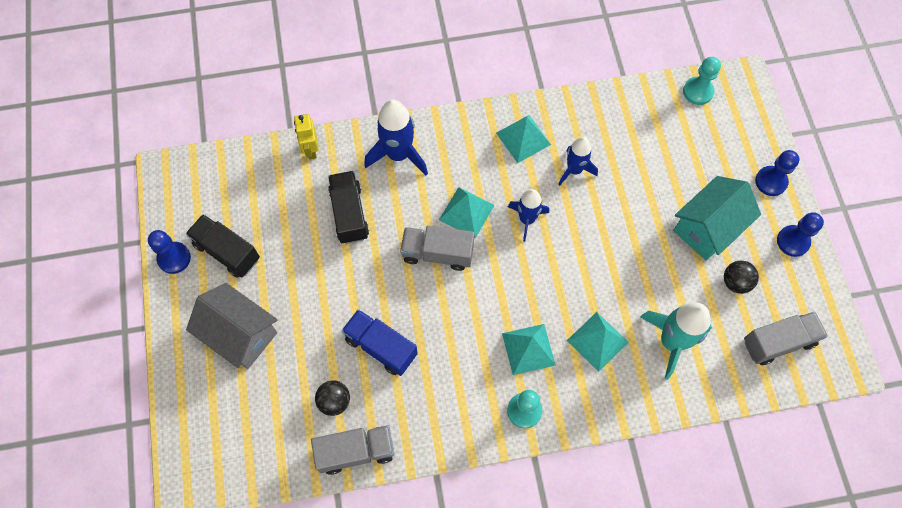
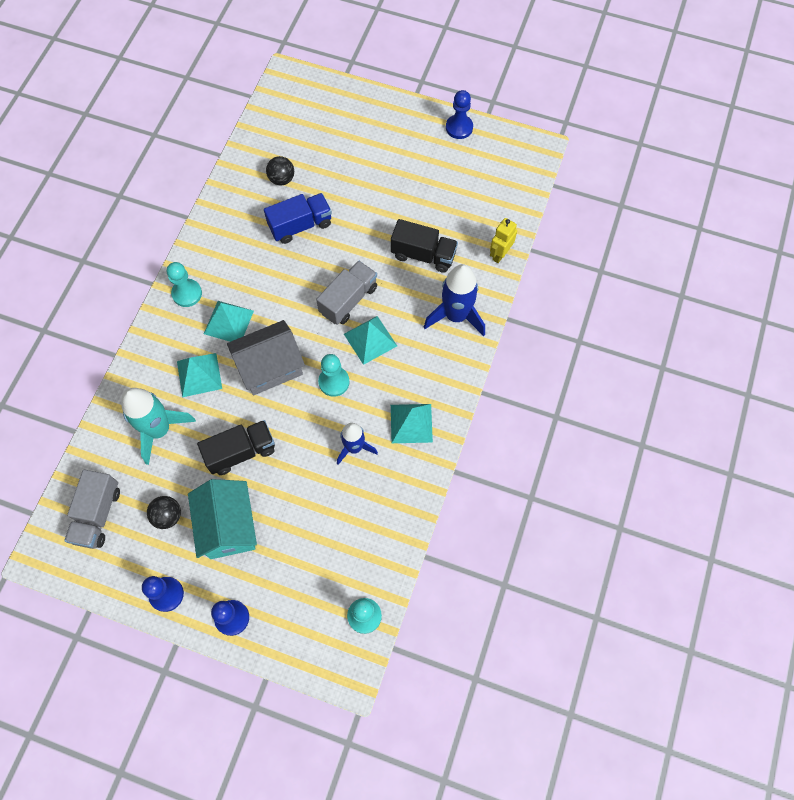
camera: 120 degrees right, 0 degrees up
(227, 252) = (443, 161): black truck -> black truck (241, 452)
(240, 334) = (371, 144): grey house -> grey house (270, 367)
(311, 149) = (500, 254): yellow robot -> yellow robot turned 75 degrees counterclockwise
(356, 451) = (238, 176): grey truck -> none
(527, 219) = (334, 382): blue rocket -> turquoise pawn

